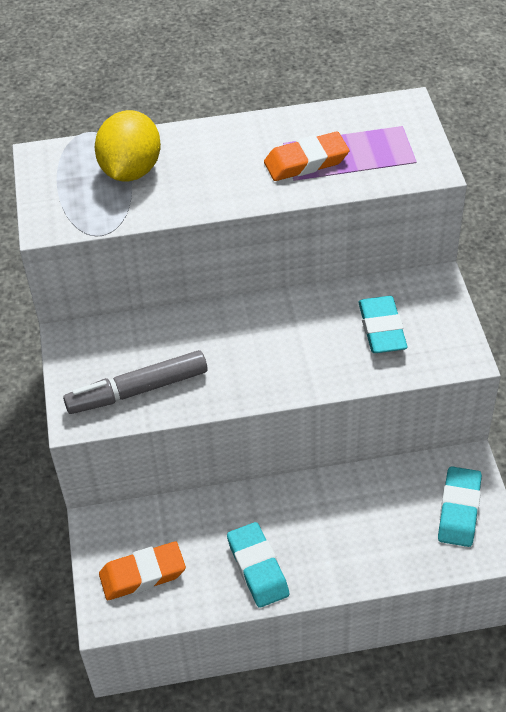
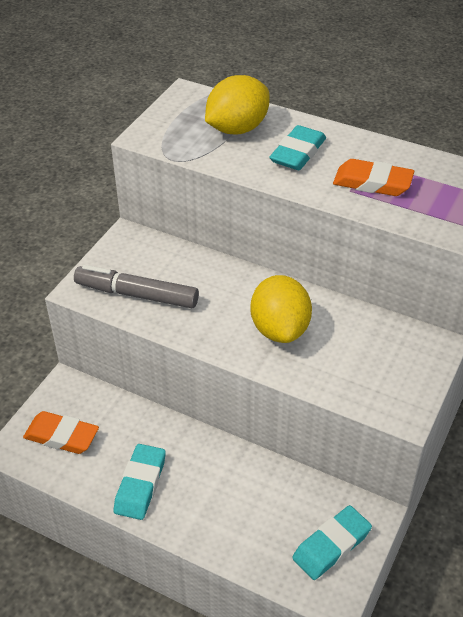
camera: 35 degrees right, 5 degrees down
(298, 345) = (280, 329): none -> yellow lemon
(382, 329) = (357, 354): turquoise eraser -> turquoise eraser (298, 153)

